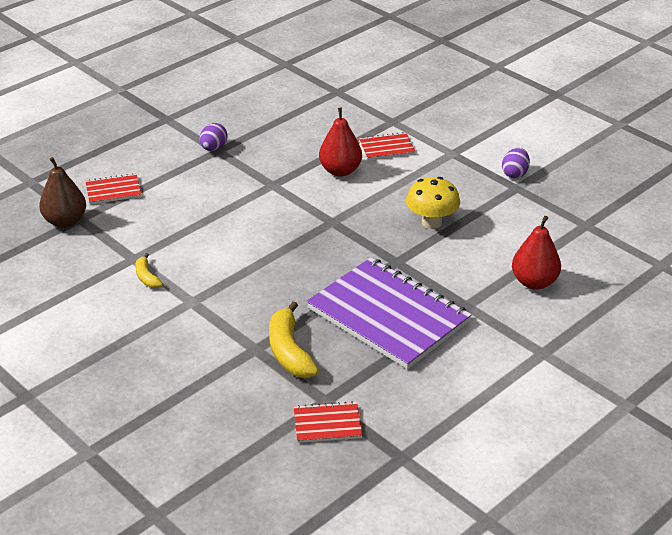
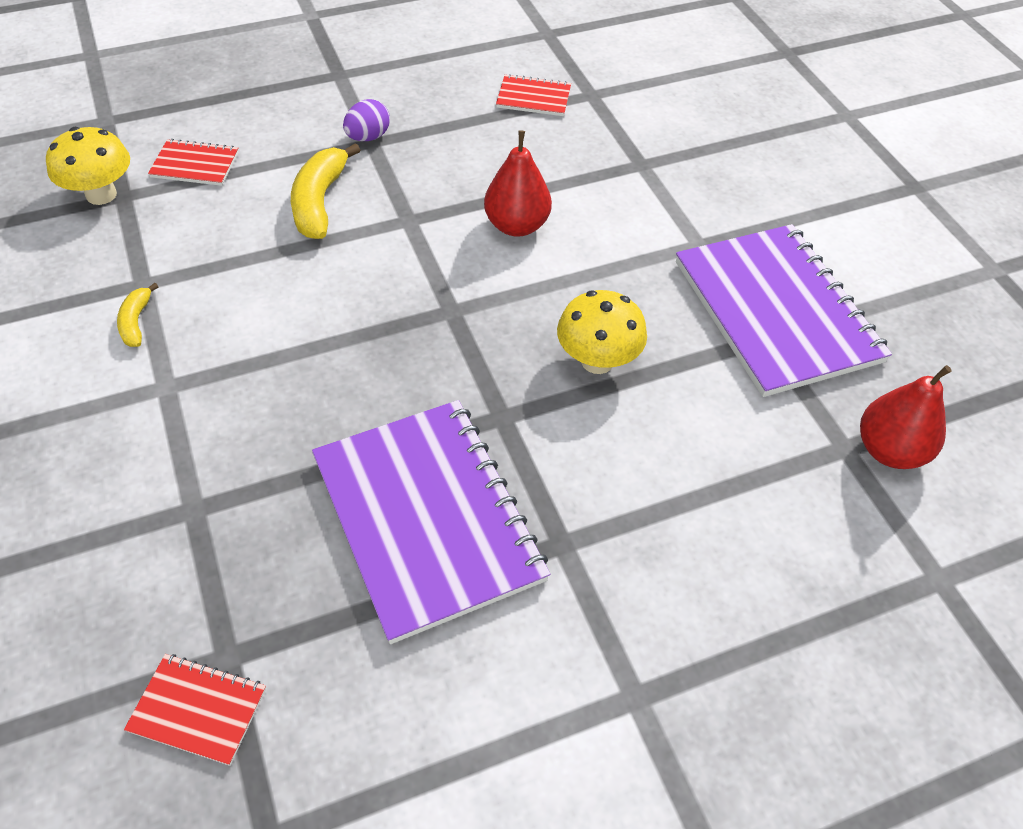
camera: 20 degrees right, 15 degrees up
(65, 221) = (101, 194): brown pear -> yellow mushroom
(289, 351) = (237, 533): yellow banana -> yellow banana (319, 202)
(386, 148) = (606, 206): red notebook -> red notebook (533, 98)
(514, 174) = (776, 311): purple egg -> purple notebook
(534, 282) = (698, 536): red pear -> red pear (889, 450)

